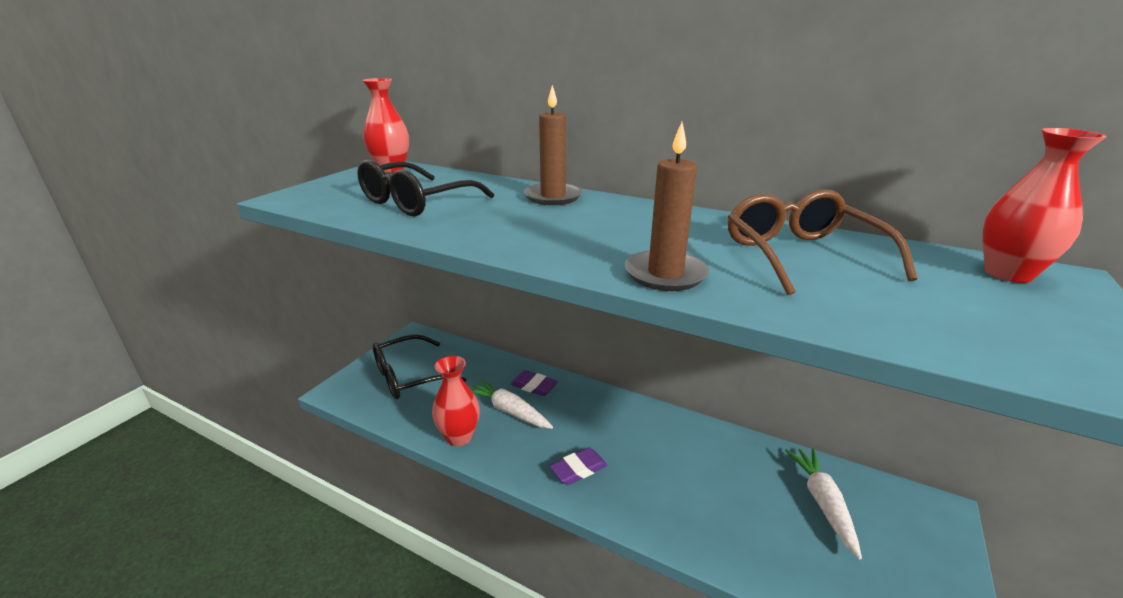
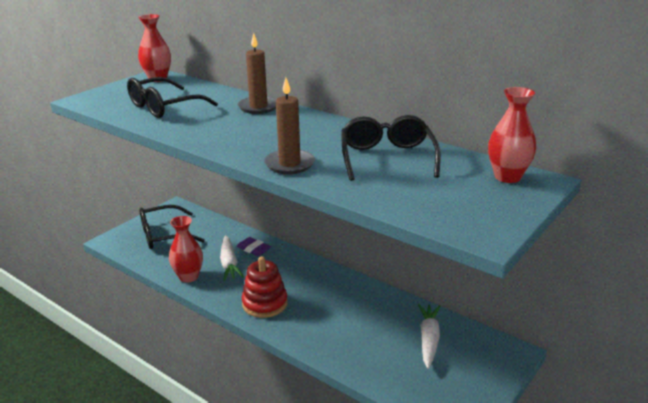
camera: 10 degrees right, 0 degrees up
(509, 411) = (229, 264): white carrot -> white carrot turned 150 degrees counterclockwise
(578, 469) = (265, 303): purple eraser -> red stacking toy
(801, 255) = (387, 157): brown glasses -> black glasses

